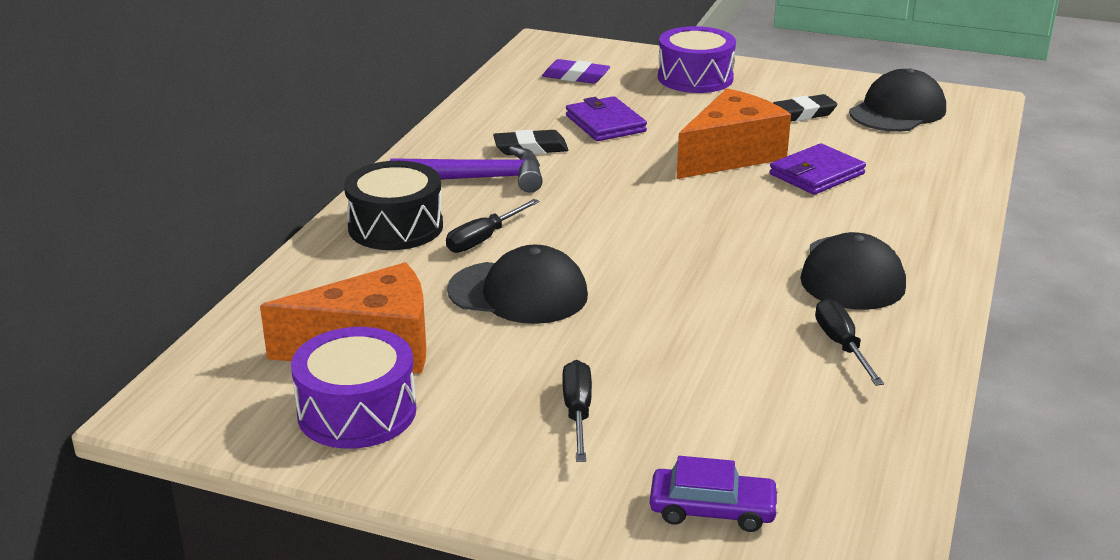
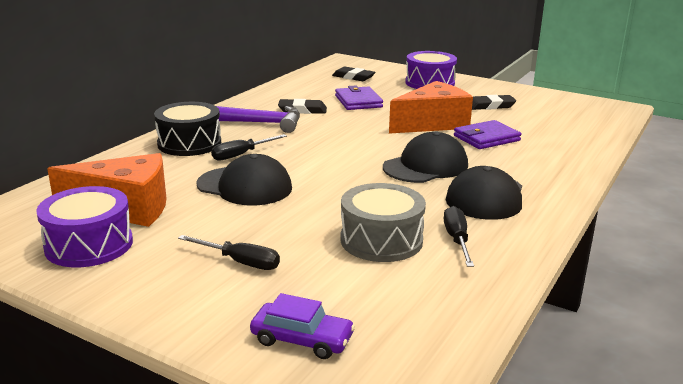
camera: 10 degrees right, 5 degrees down
(576, 76) = (353, 77): purple eraser -> black eraser
(577, 413) = (240, 262): black screwdriver -> black screwdriver turned 105 degrees clockwise
(745, 358) = (381, 240): none -> grey drum
(897, 111) = (558, 109): black cap -> black cap (425, 166)

